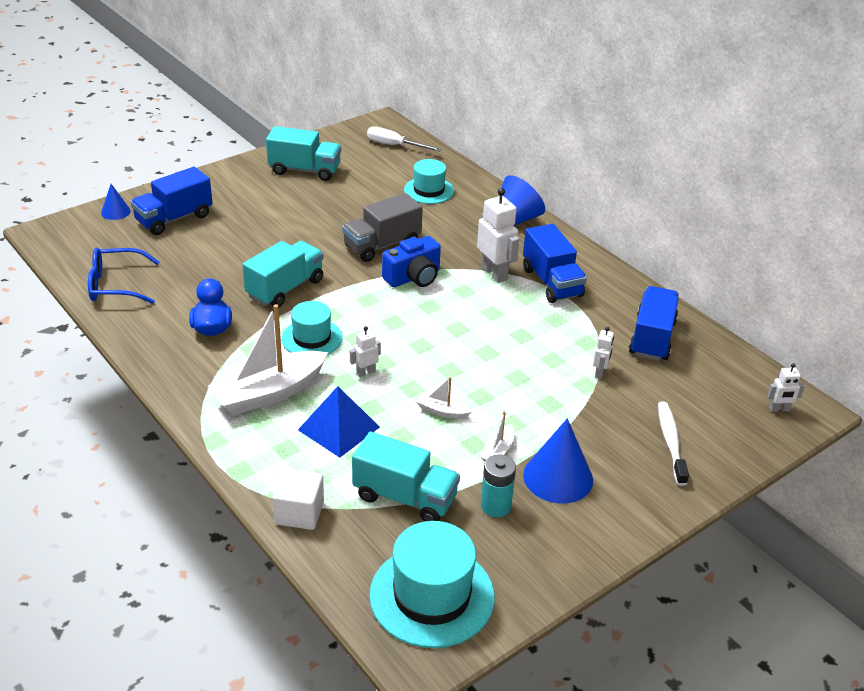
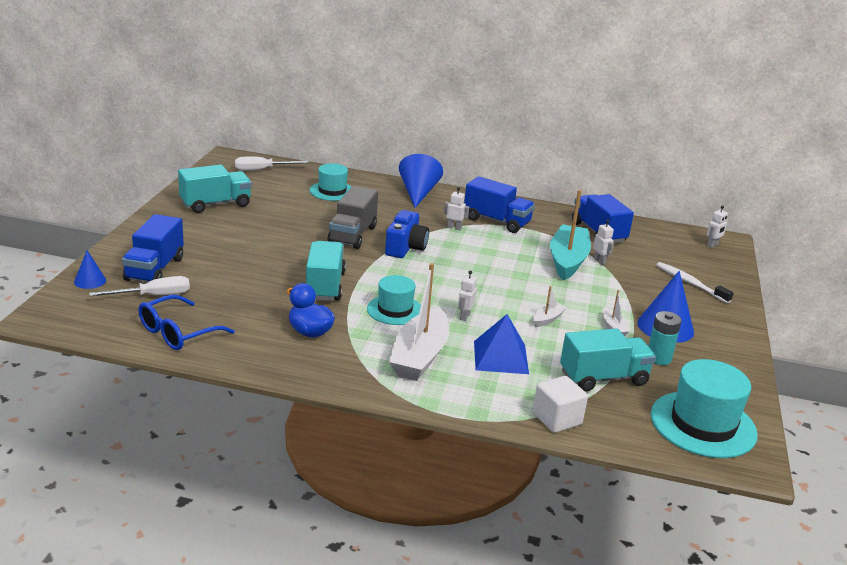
camera: 40 degrees left, 10 degrees down
(142, 244) = (153, 296): none -> white screwdriver
(442, 411) = (547, 319): white boat -> white boat turned 150 degrees clockwise
(494, 273) = (454, 228): white robot -> white robot, size x0.53
(563, 357) = (567, 260): none -> turquoise boat

